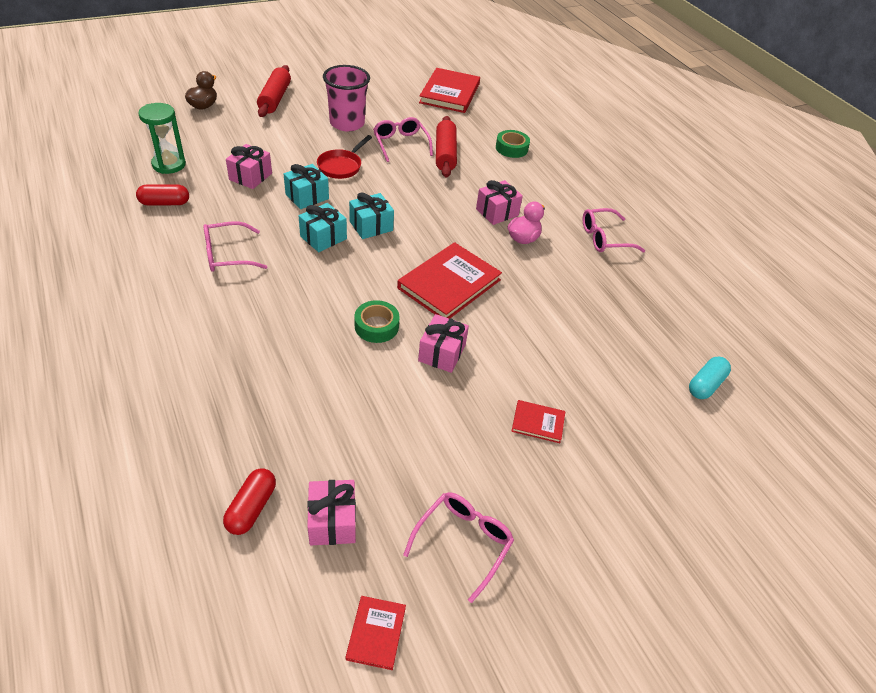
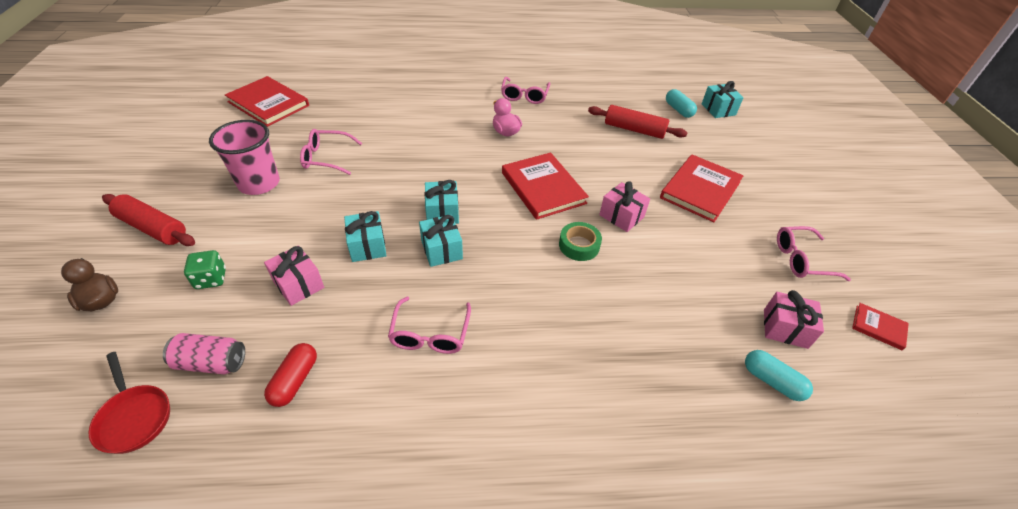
camera: 65 degrees left, 0 degrees up
(169, 164) = (211, 362): green hourglass -> pink can
(239, 138) = (211, 279): none -> green dice
(252, 508) = (772, 381): red capsule -> turquoise capsule
(341, 166) = (333, 207): red pan -> red pan (134, 417)
(445, 154) = (364, 136): red rolling pin -> red rolling pin (634, 129)
(463, 542) = (801, 259): pink glasses -> pink glasses turned 60 degrees counterclockwise
(497, 212) = (465, 134): pink gift -> none
(511, 148) = (384, 99): green tape -> none
(538, 423) = (700, 190): red book -> red book, size x2.07
(750, 432) = (718, 109): none -> turquoise gift

